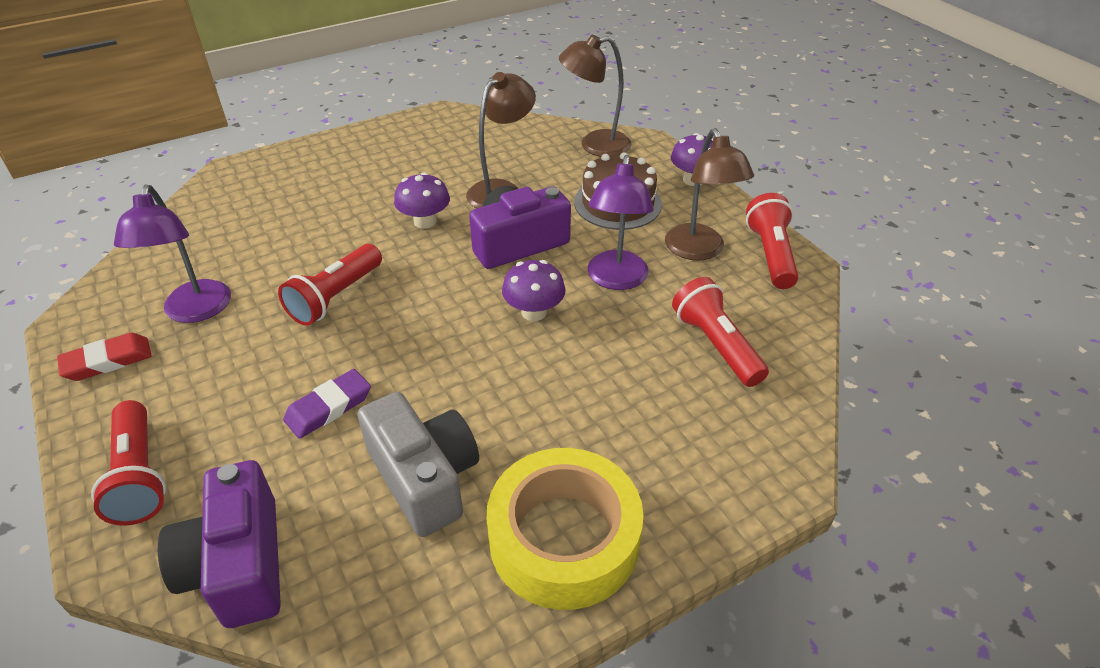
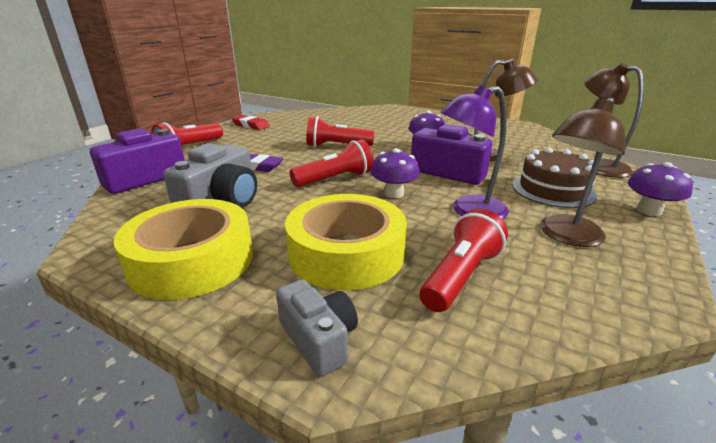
camera: 60 degrees right, 15 degrees down
(195, 311) = (294, 128): purple lamp -> none
(633, 403) = (346, 253): none -> yellow tape
(749, 470) = (319, 339): none -> grey camera
(771, 254) = (637, 276): red flashlight -> red flashlight (335, 179)

